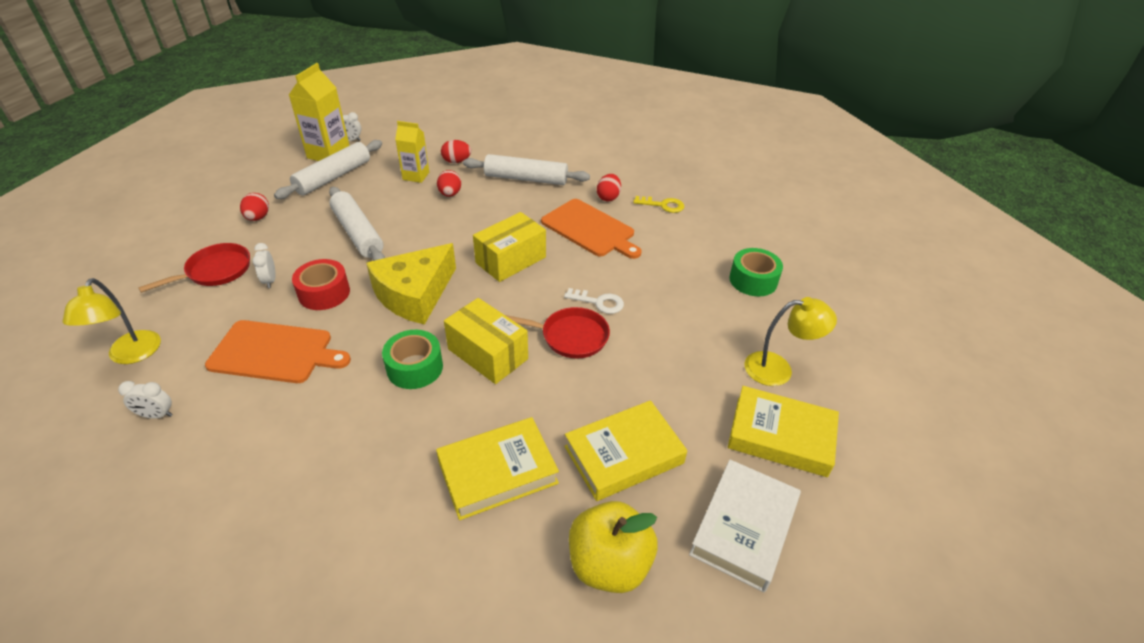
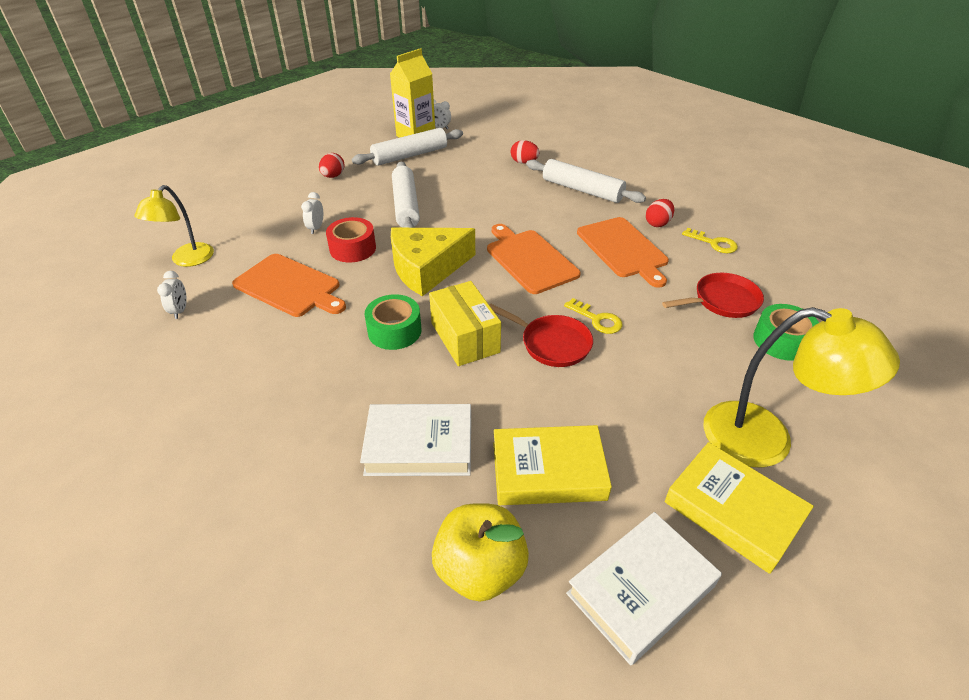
camera: 25 degrees right, 0 degrees up
(157, 415) = (180, 311): white clock -> white clock turned 120 degrees counterclockwise
(215, 271) = (279, 211): red pan -> red pan (722, 301)
(416, 176) = (480, 168): yellow carton -> none
(450, 194) = (503, 189): red egg -> none
(498, 472) = (419, 445): yellow book -> white book
(511, 260) = (530, 259): yellow box -> orange cutting board
(599, 302) = (597, 319): white key -> yellow key
(778, 369) = (766, 440): yellow lamp -> yellow lamp, size x1.56

